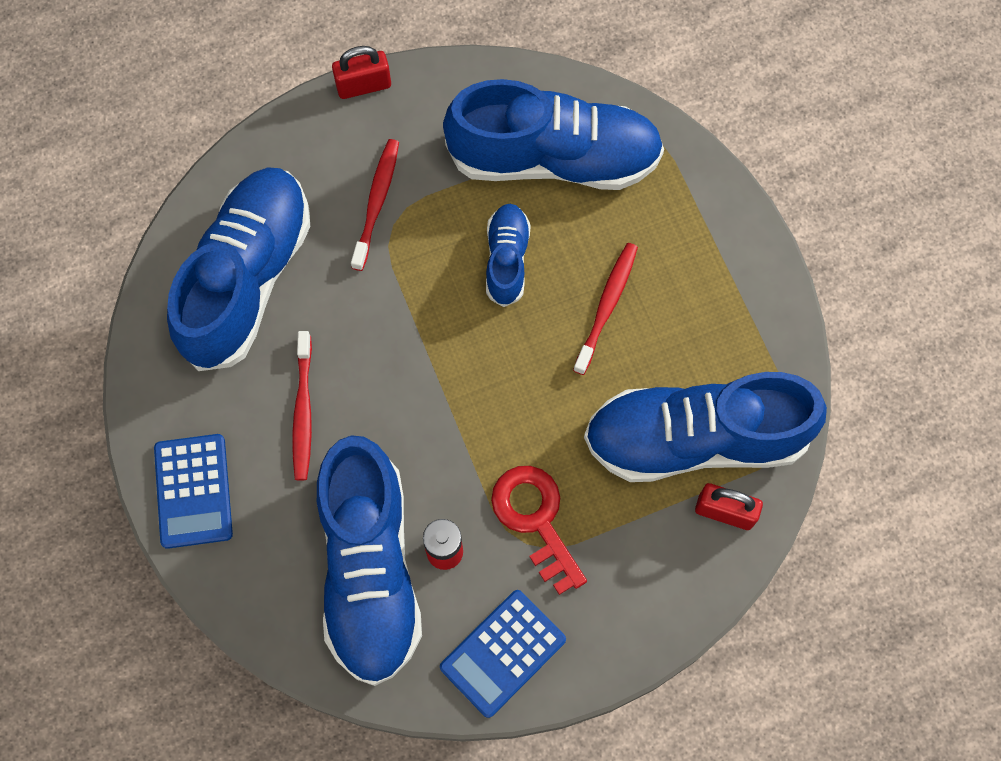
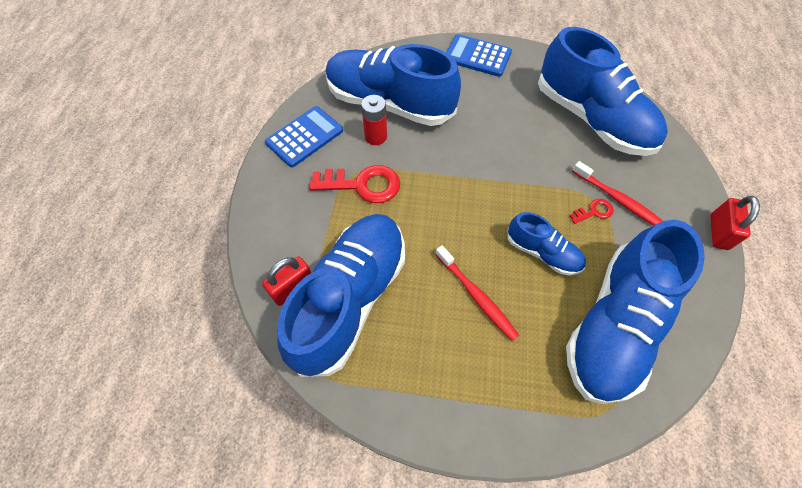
camera: 120 degrees right, 10 degrees down
(303, 410) = (495, 112): red toothbrush -> none
(412, 224) = (594, 211): none -> red key
(503, 653) = (304, 137): blue calculator -> blue calculator turned 60 degrees clockwise

